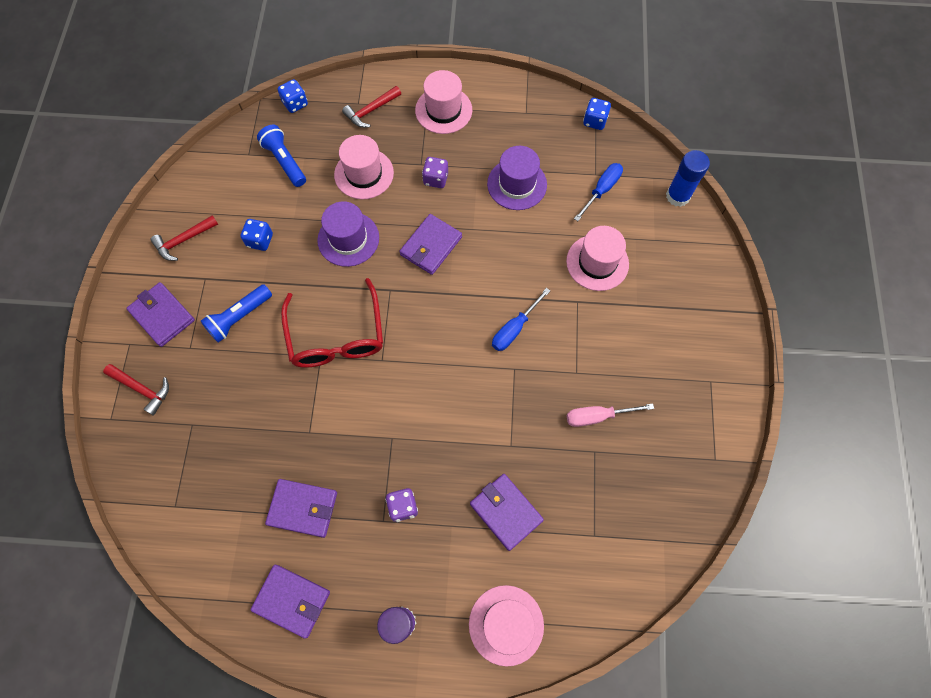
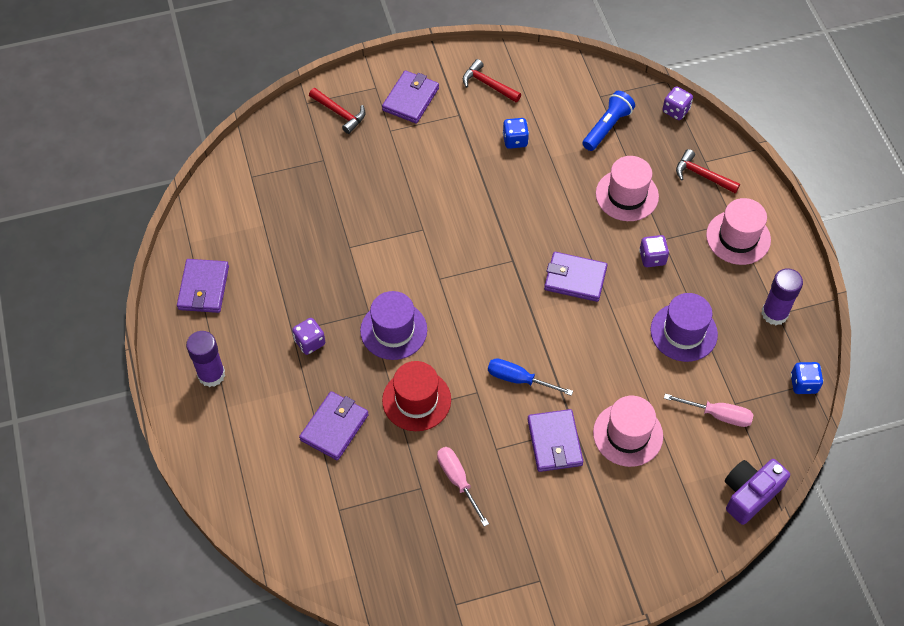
camera: 70 degrees right, 10 degrees down
(142, 389) = (340, 113): red hammer -> red hammer turned 60 degrees counterclockwise
(239, 317) = (433, 154): blue flashlight -> none
(295, 104) = (675, 111): blue dice -> purple dice
(303, 508) = (281, 267): purple wallet -> purple wallet (554, 442)
(336, 335) = (448, 234): red glasses -> none
(348, 239) = (550, 208): purple hat -> purple hat (393, 330)
(503, 425) = (416, 400): none -> red hat
(506, 625) = (234, 458): pink hat -> none
(525, 114) = (774, 313): none -> purple glue stick
(601, 190) = (718, 415): blue screwdriver -> pink screwdriver
(677, 196) = (750, 494): blue glue stick -> purple camera

